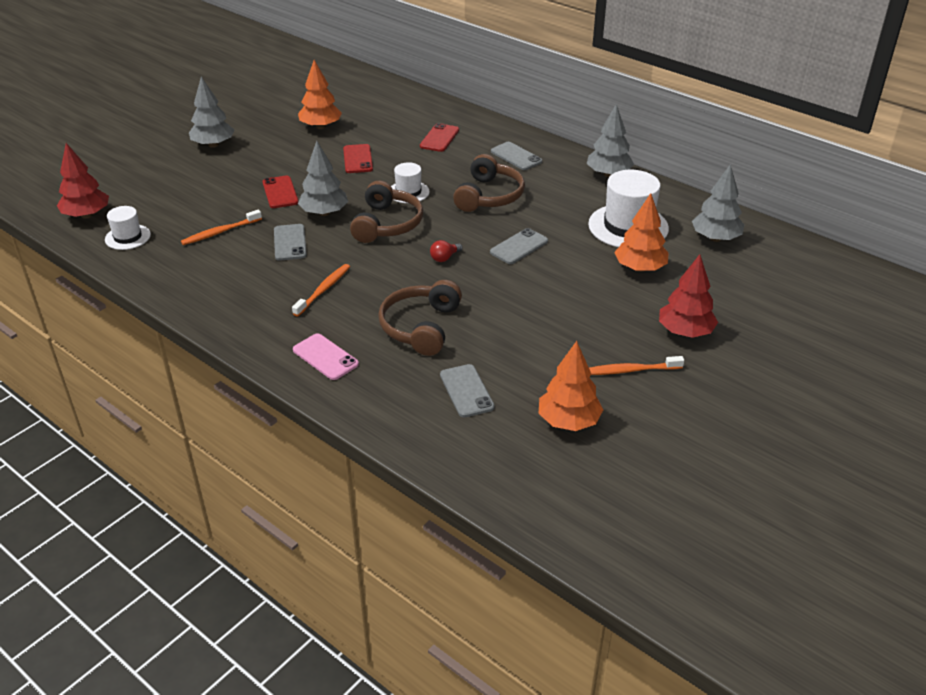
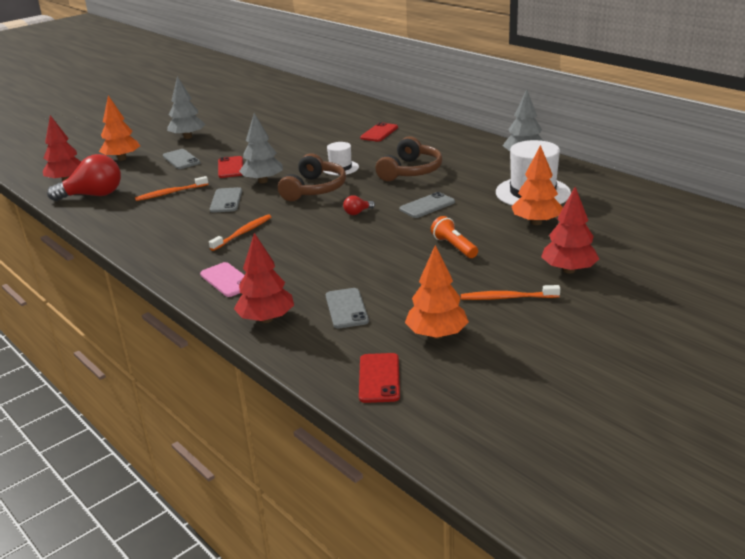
camera: 10 degrees right, 10 degrees down
(128, 237) = (93, 195): white hat -> red light bulb
(320, 127) = (280, 125): orange tree -> orange tree (122, 159)
(358, 159) = (304, 146): red phone -> red phone (379, 378)
(384, 408) = (266, 319): none -> red tree
(420, 327) = (320, 260): brown headphones -> none
(516, 156) = (443, 145): grey phone -> grey phone (181, 159)
(560, 304) = (454, 247): none -> orange flashlight
(715, 238) = (614, 202): grey tree -> none

